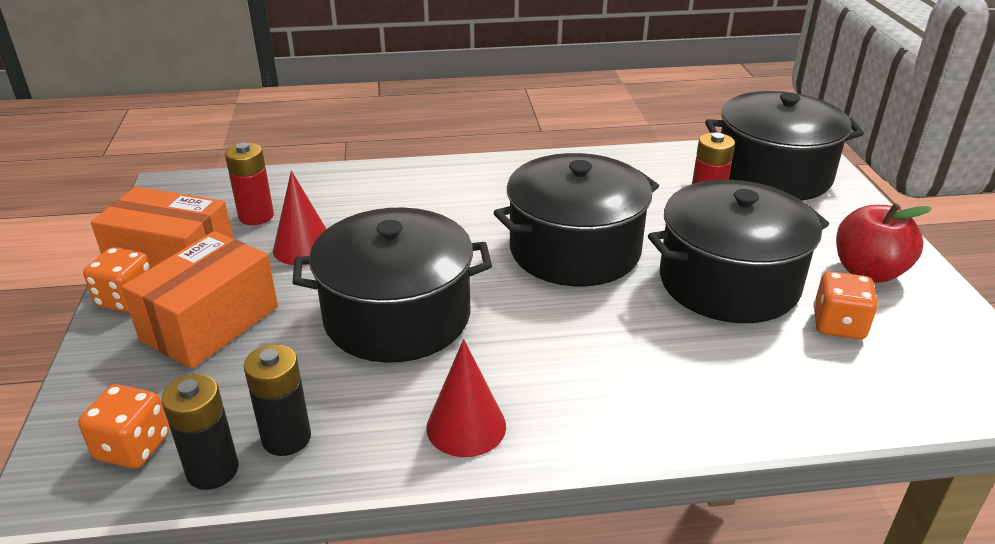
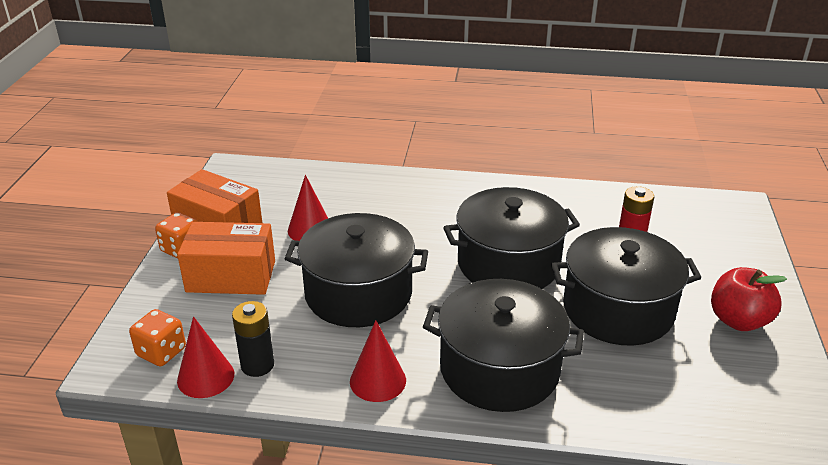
camera: 15 degrees right, 0 degrees up
(210, 323) = (231, 276): orange box -> orange box turned 45 degrees clockwise
(212, 470) = (205, 377): black battery -> red cone
(256, 216) = (284, 200): red battery -> none
(773, 174) = (701, 224): black pot -> black pot (499, 369)
(838, 325) = (689, 359): orange dice -> none

